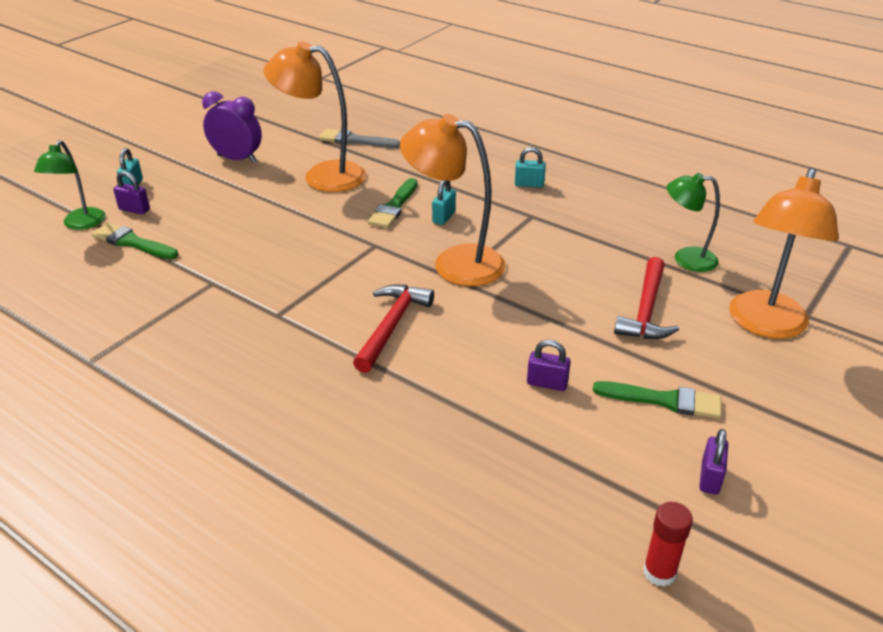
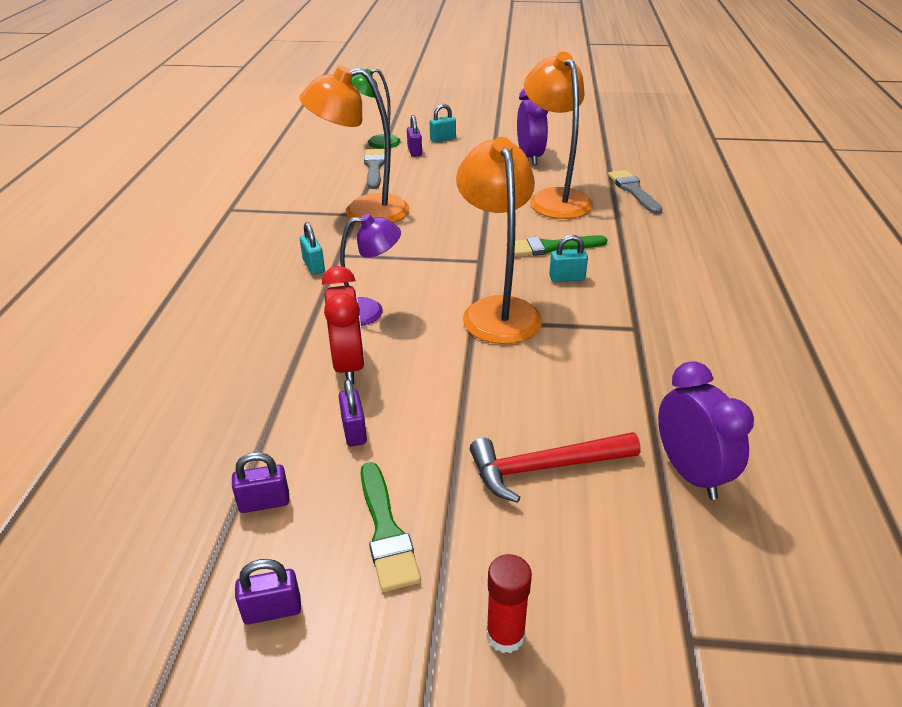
camera: 60 degrees right, 0 degrees up
(132, 242) = (374, 167): green brush -> grey brush
(392, 326) = (370, 311): red hammer -> purple lamp
(460, 361) = (348, 365): none -> red clock
(529, 184) = (695, 306): turquoise padlock -> turquoise padlock (314, 266)
(598, 455) = (264, 502): none -> purple padlock
(659, 572) = (108, 603): red glue stick -> red glue stick (505, 635)
(686, 259) = (690, 473): green lamp -> purple clock
(765, 325) = (618, 594): orange lamp -> orange lamp (363, 212)

